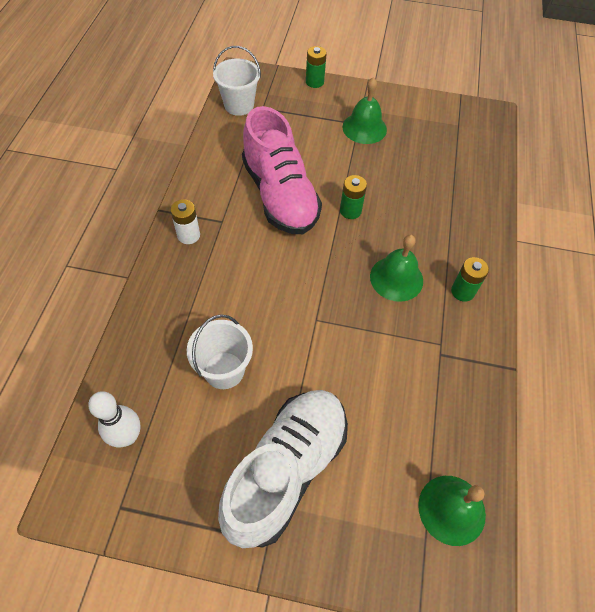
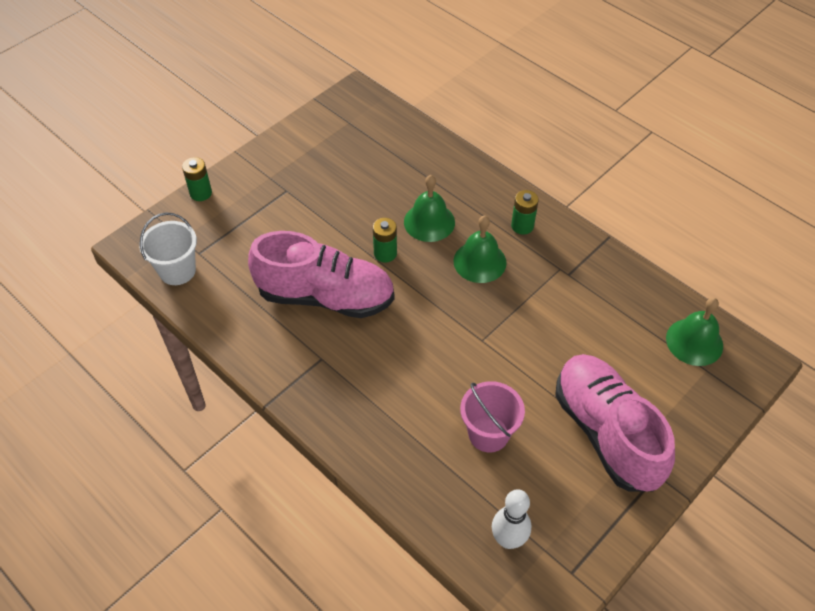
camera: 55 degrees left, 5 degrees down
(188, 235) = (318, 394): white battery -> none
(224, 370) = (488, 434): white bucket -> pink bucket
(286, 470) = (606, 432): white shoe -> pink shoe
(364, 128) = (295, 189): green bell -> green bell (429, 222)

